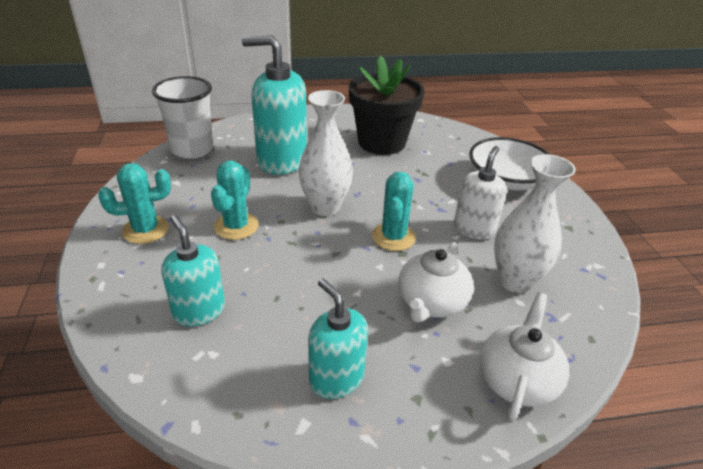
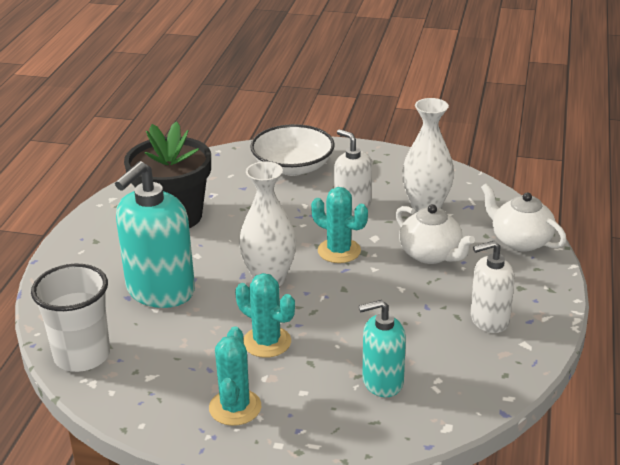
camera: 65 degrees left, 5 degrees down
(336, 378) = (489, 319): turquoise soap dispenser -> white soap dispenser

